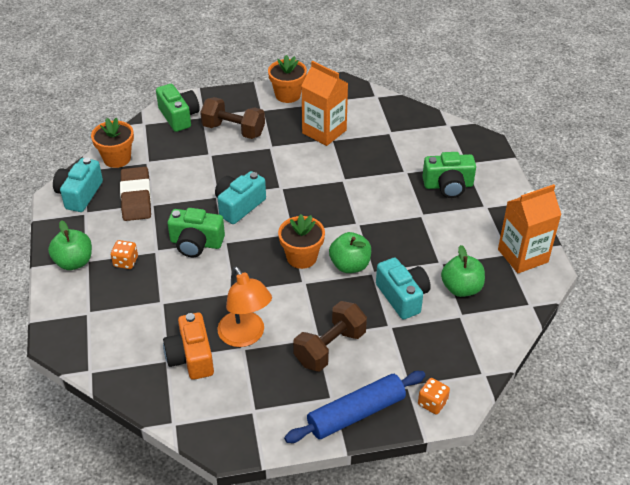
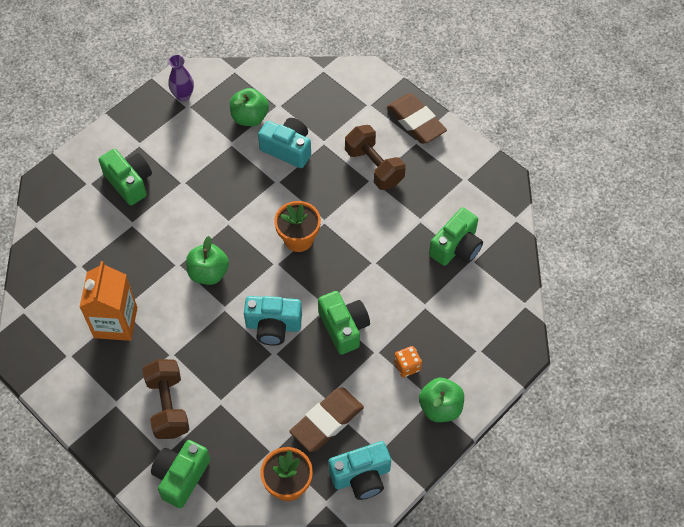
camera: 125 degrees left, 15 degrees up
(191, 357) = (456, 247): orange camera -> green camera
(245, 336) = (408, 225): orange lamp -> none
(287, 95) = (73, 394): orange flower pot -> none
(330, 348) = (374, 167): brown dumbbell -> brown dumbbell turned 45 degrees clockwise
(350, 265) = (281, 200): green apple -> green apple (208, 273)
(356, 413) = (416, 121): blue rolling pin -> brown eraser
(402, 297) = (288, 149): turquoise camera -> turquoise camera turned 90 degrees clockwise
(432, 403) = (371, 85): orange dice -> none
(522, 256) = (183, 96): orange carton -> purple vase

